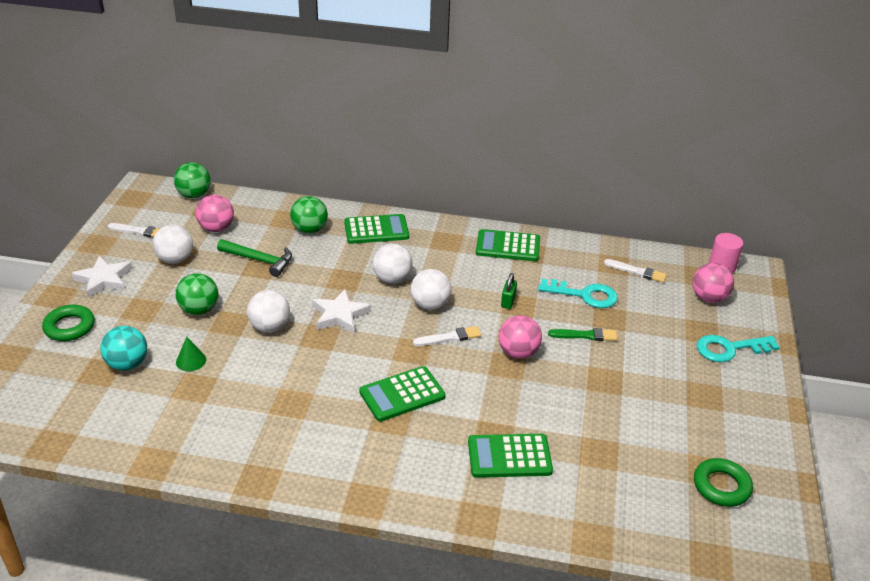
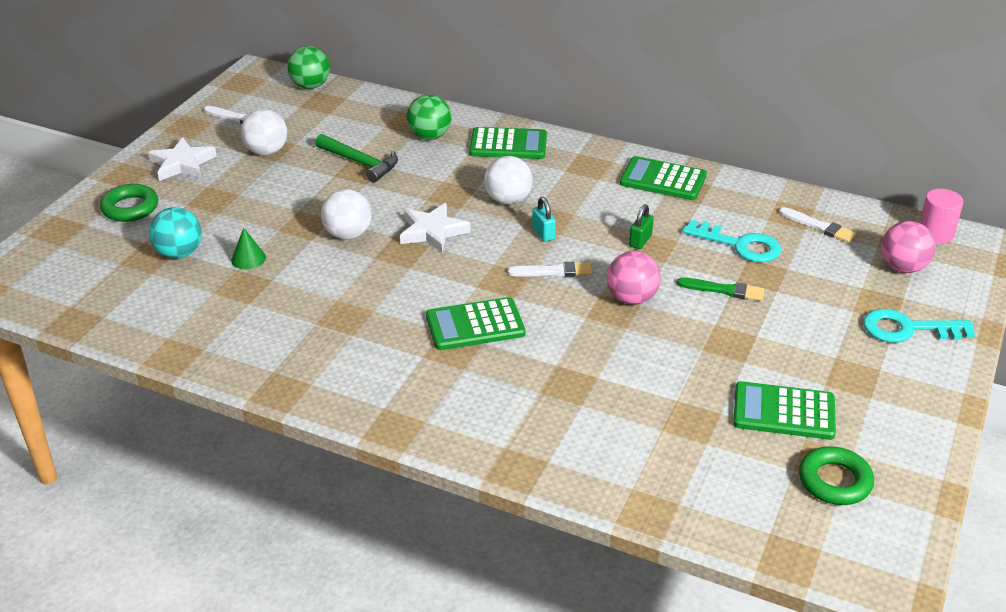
camera: 15 degrees right, 0 degrees up
(199, 310) = (275, 207): green ball -> none
(216, 228) = (323, 124): pink ball -> none
(430, 305) = (543, 233): white ball -> turquoise padlock
(509, 456) = (579, 409): green calculator -> green calculator (784, 412)

